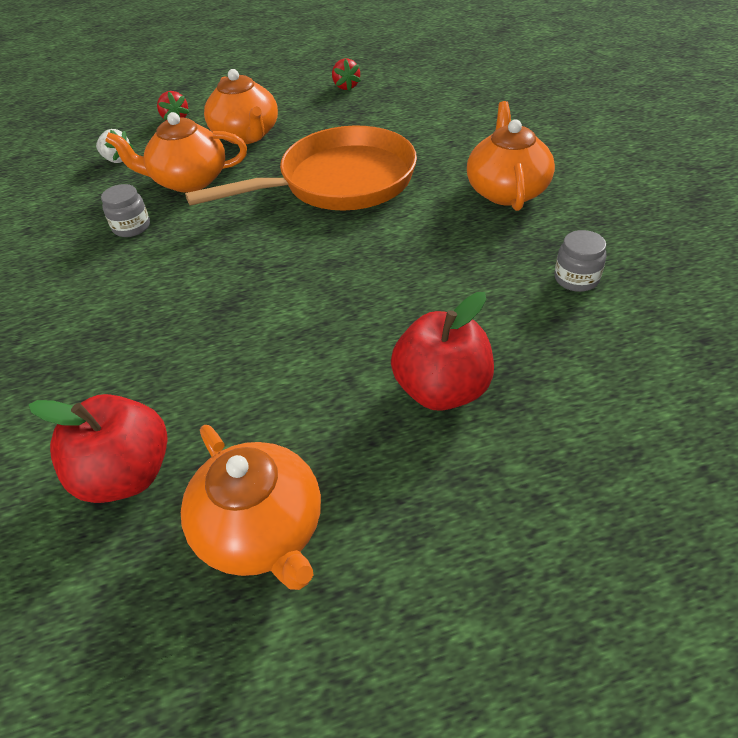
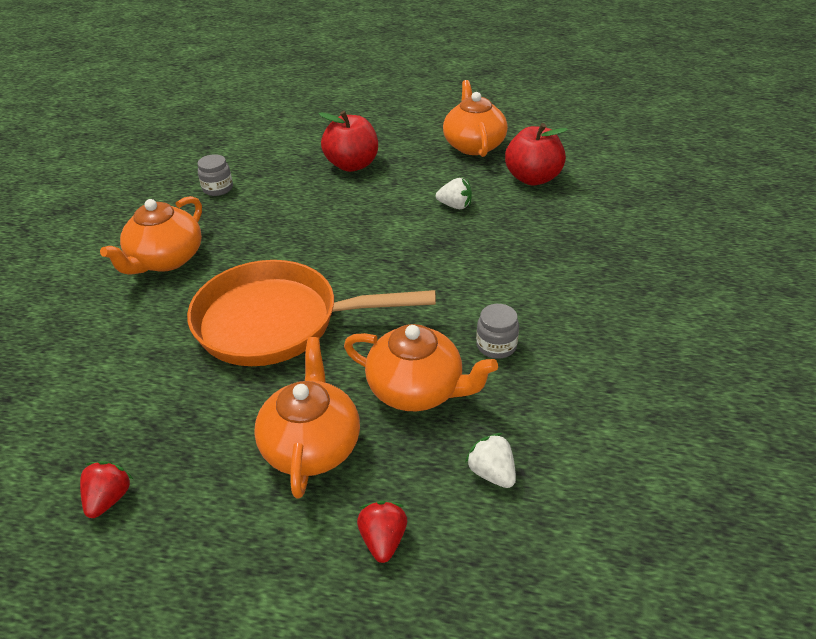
camera: 155 degrees left, 5 degrees down
(235, 368) = (455, 206): none -> white strawberry

